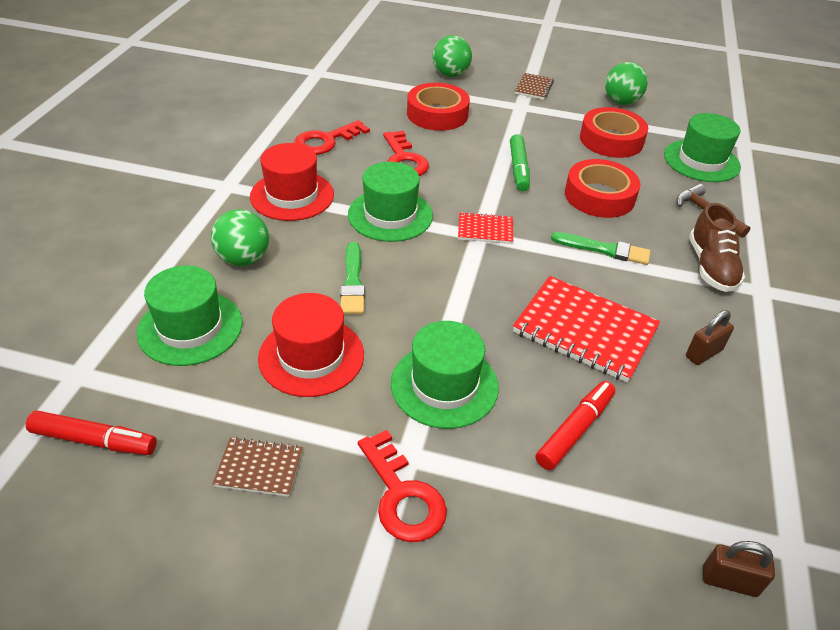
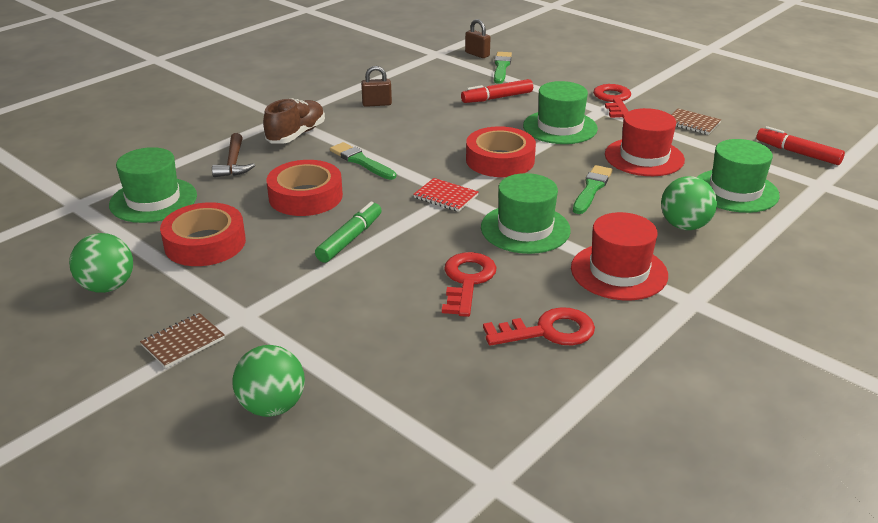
camera: 150 degrees left, 10 degrees down
(437, 114) = (368, 334): red tape -> red tape (500, 160)
(584, 331) = (439, 128): red notebook -> none
(647, 543) = (501, 67): none -> green brush

